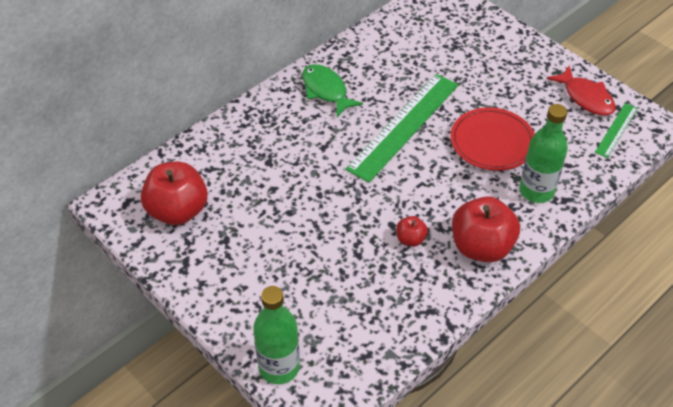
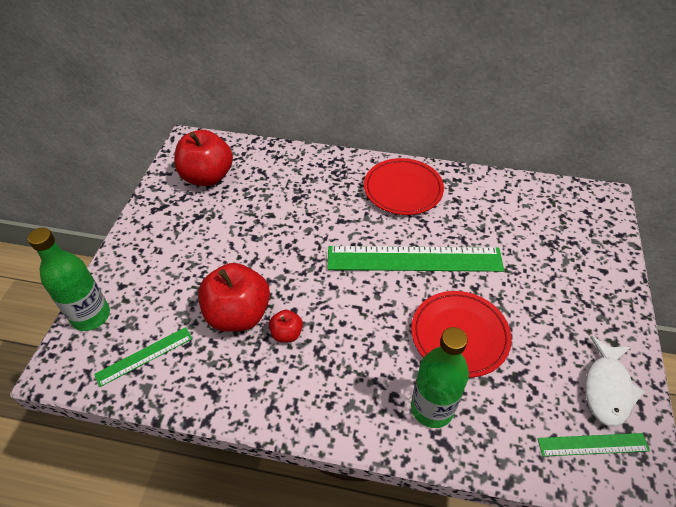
camera: 55 degrees right, 0 degrees up
(326, 91) = (403, 189): green fish -> red plate
(357, 343) = (144, 356): none -> green ruler
(481, 247) = (320, 396): red apple -> red apple (238, 314)
(585, 97) = (607, 388): red fish -> white fish

